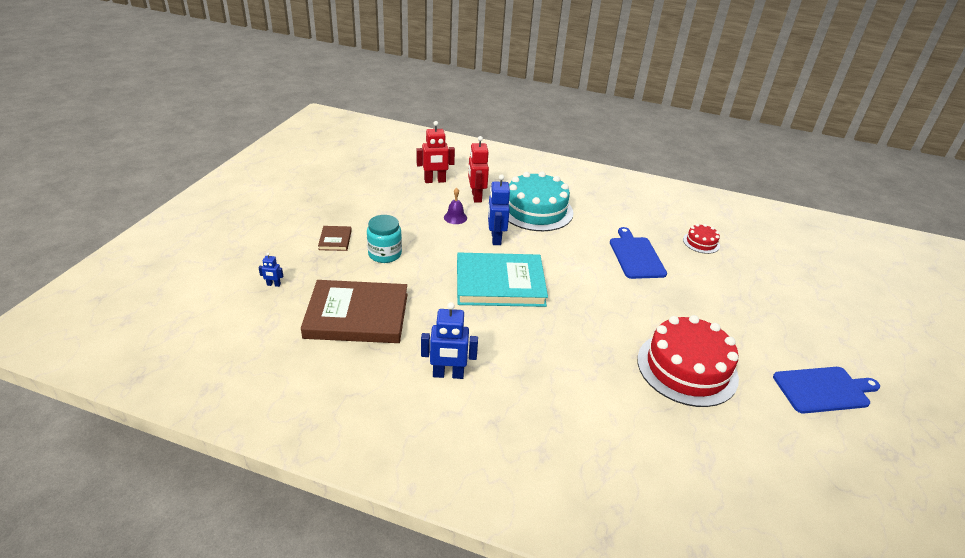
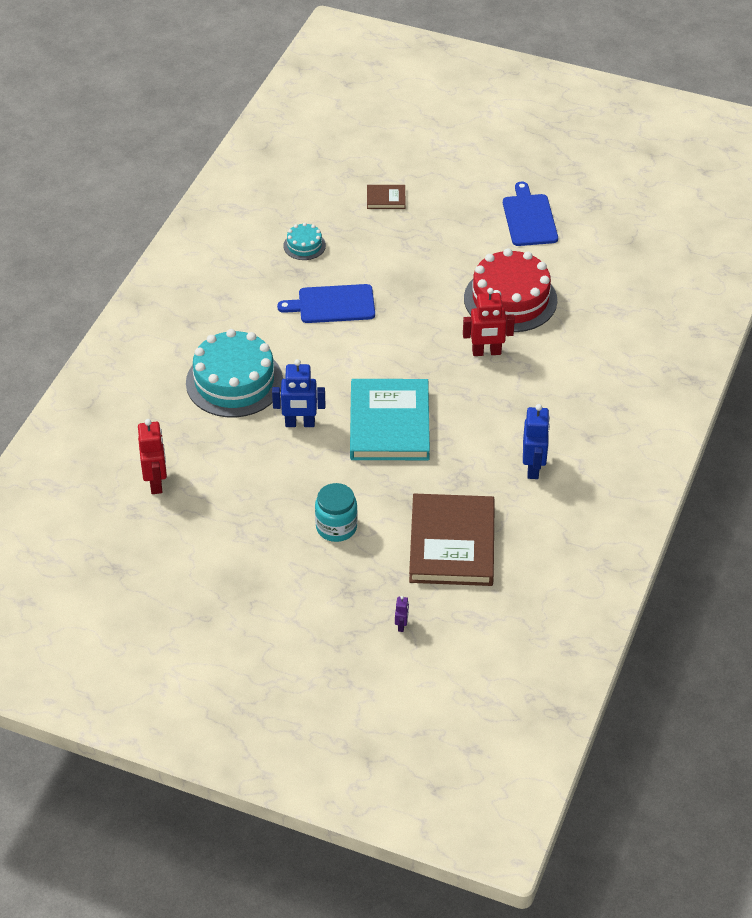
camera: 85 degrees left, 10 degrees up
(273, 285) = (401, 625): blue robot -> purple robot
(335, 240) = (307, 578): brown book -> brown book (386, 199)
(455, 217) = (252, 461): purple bell -> none
(476, 197) = (200, 439): red robot -> red robot (486, 352)
(701, 242) = (304, 245): red cake -> turquoise cake

